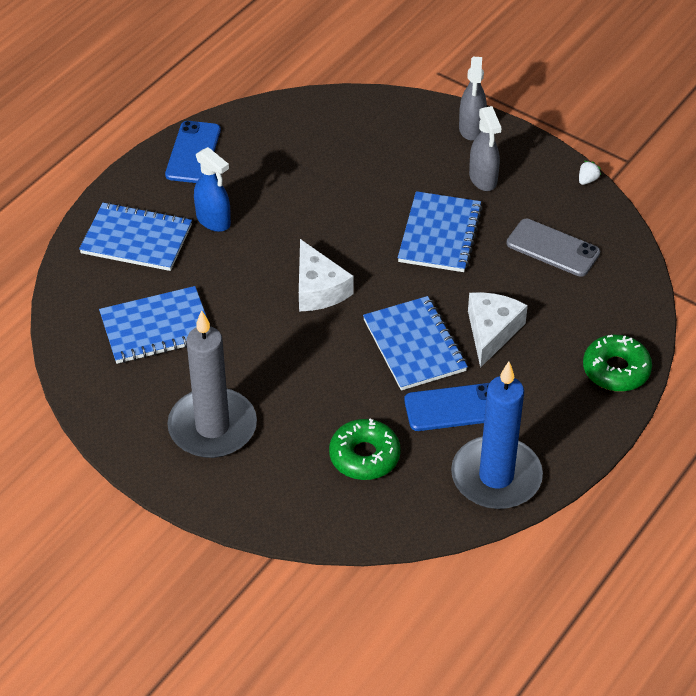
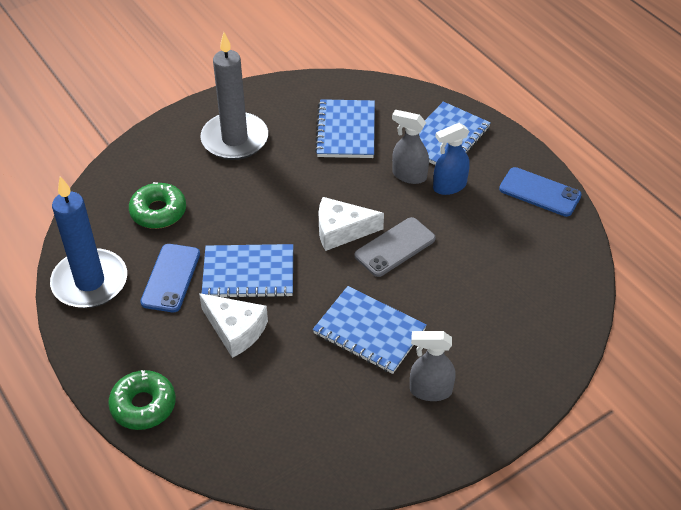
camera: 110 degrees right, 0 degrees up
(471, 129) = (508, 406): grey spray bottle -> grey spray bottle (409, 175)
(553, 248) = (313, 414): grey phone -> grey phone (395, 247)
(587, 180) = (395, 483): white strawberry -> none

